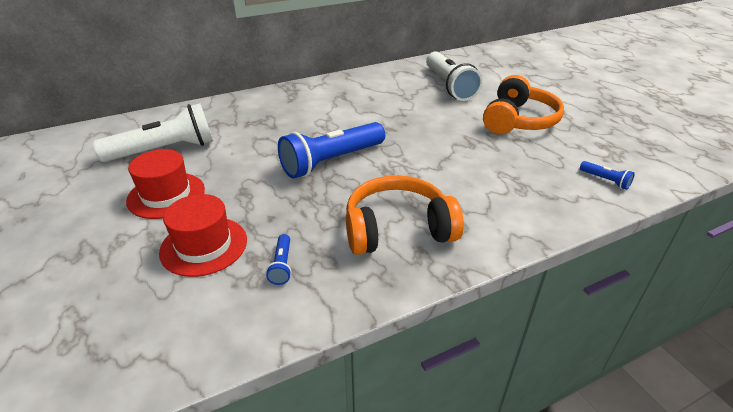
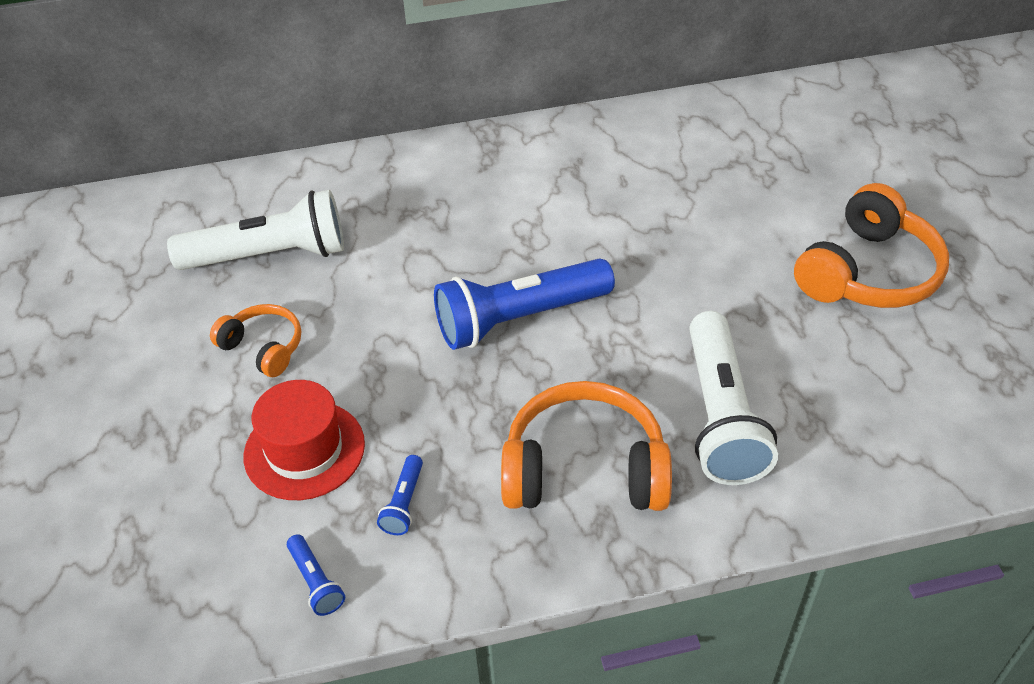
camera: 15 degrees right, 10 degrees up
(166, 195) = (263, 347): red hat -> orange headphones
(449, 86) = (774, 168): white flashlight -> white flashlight (721, 415)
(605, 180) = (960, 431): blue flashlight -> blue flashlight (316, 582)

